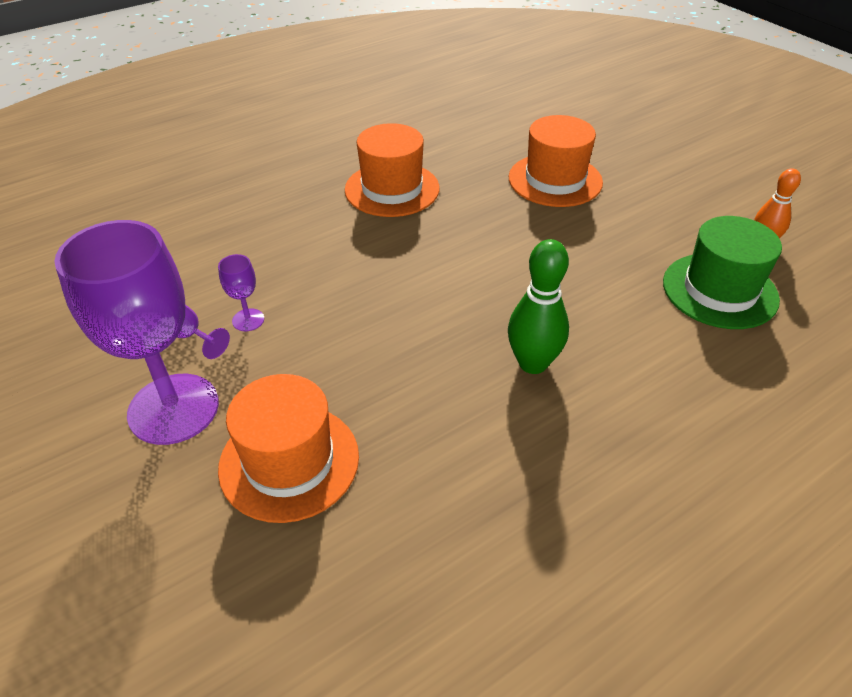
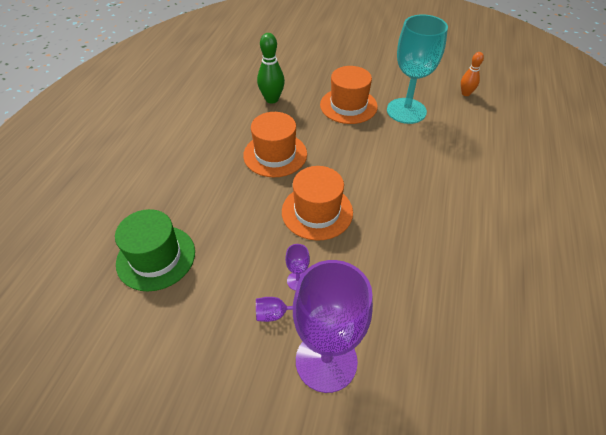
camera: 40 degrees left, 5 degrees up
(289, 461) = (418, 340): orange hat -> orange hat (317, 212)
(533, 363) = (453, 210): green bowling pin -> green bowling pin (272, 99)
(631, 221) = (406, 111): none -> turquoise goblet
(719, 290) = (477, 127): green hat -> green hat (156, 257)

